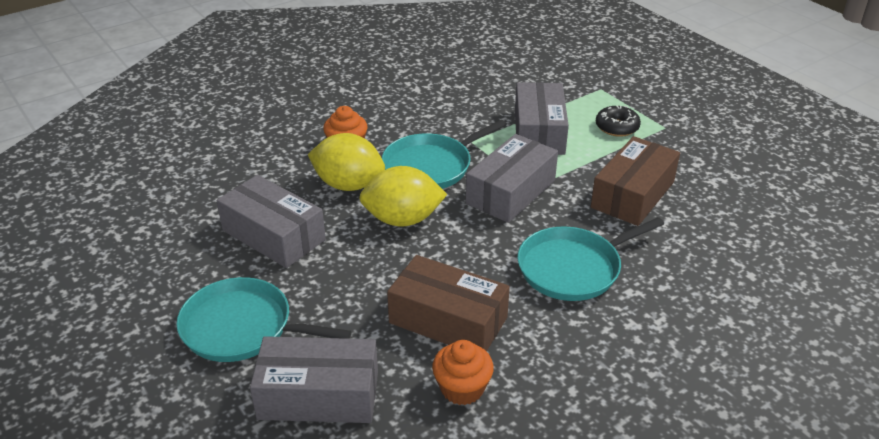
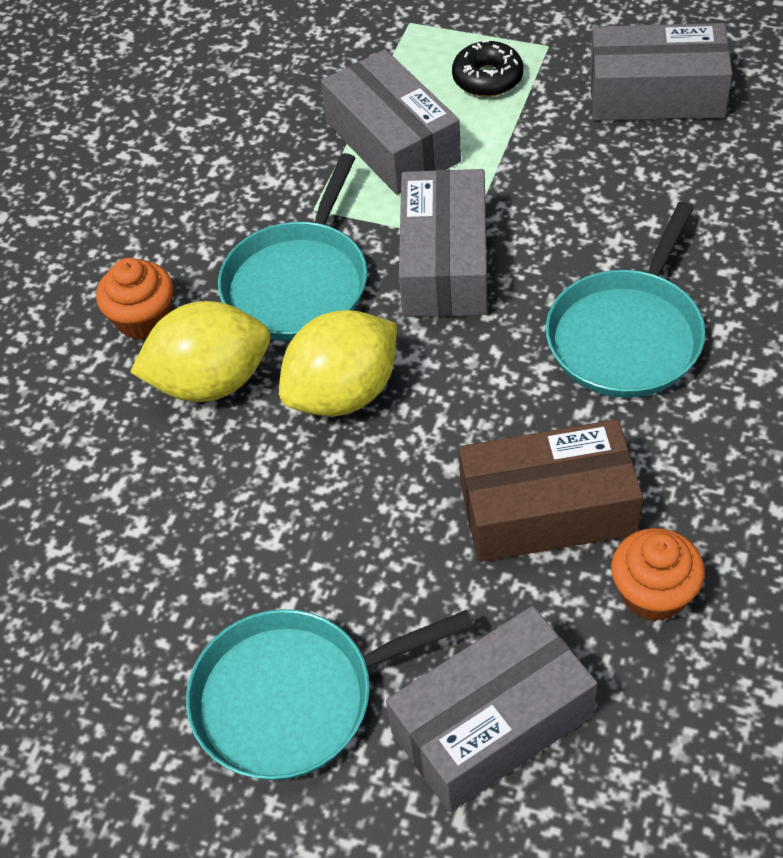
camera: 30 degrees left, 15 degrees up
(274, 235) = (186, 529): grey box -> grey box (656, 93)
(632, 194) = (600, 179): brown box -> none

